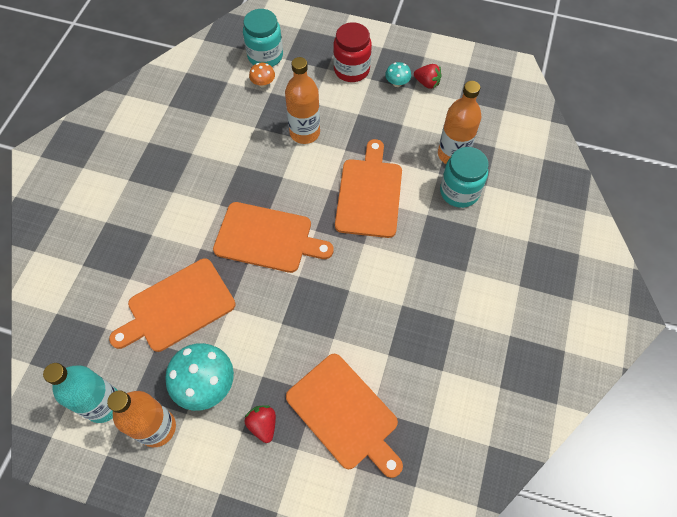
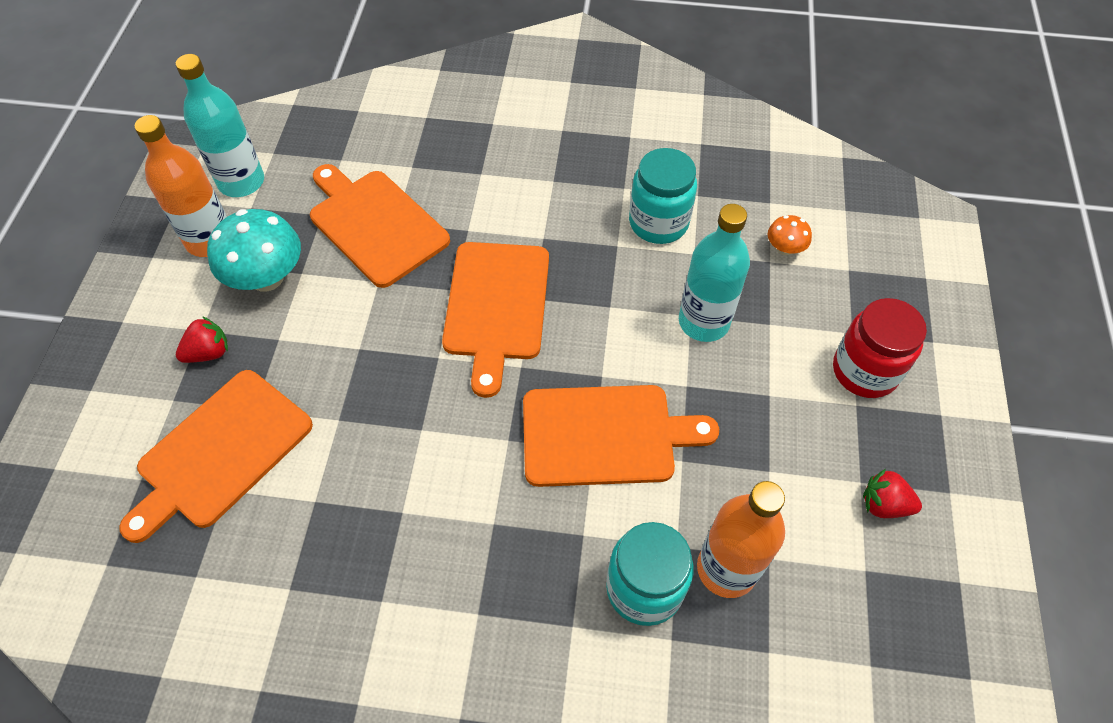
camera: 80 degrees right, 5 degrees down
(265, 56) = (842, 241): turquoise jar -> turquoise jar (658, 223)
(304, 133) = (703, 322): orange bottle -> turquoise bottle
(397, 83) = (863, 450): turquoise mushroom -> none
(427, 83) = (884, 504): red strawberry -> red strawberry turned 90 degrees clockwise

